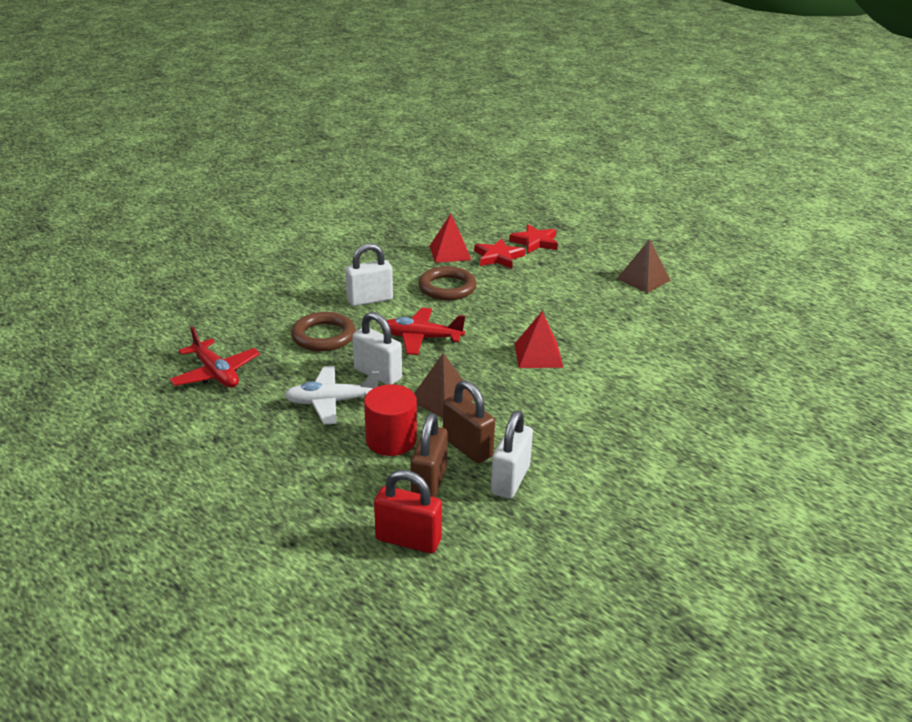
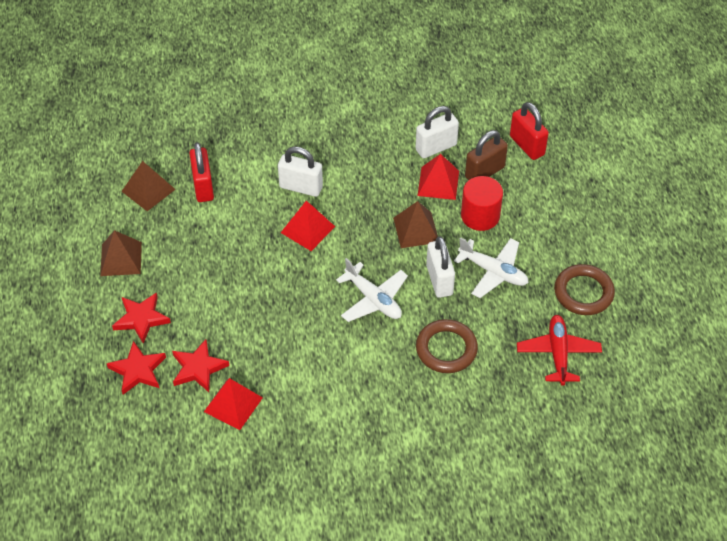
camera: 140 degrees left, 20 degrees up
(370, 300) = (370, 375): white padlock -> white padlock (301, 187)
(421, 338) = (373, 299): red plane -> white plane
(447, 288) = (290, 351): brown ring -> brown ring (583, 292)
(467, 447) = (438, 183): brown padlock -> red pyramid
(574, 261) = (141, 319): none -> red star
(666, 342) = (203, 186): none -> red padlock
(701, 320) = (148, 190): none -> brown pyramid

